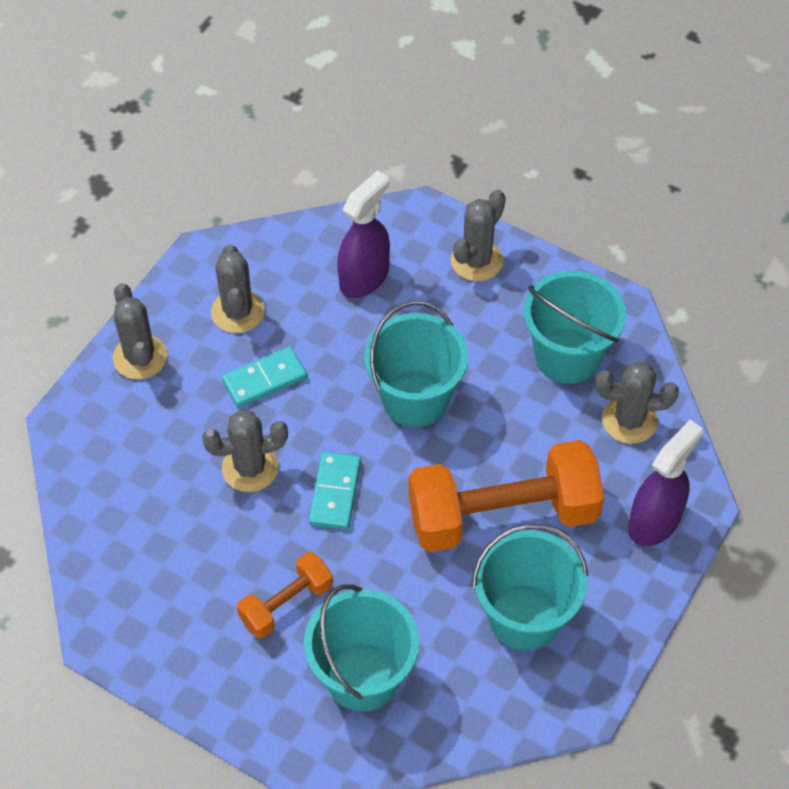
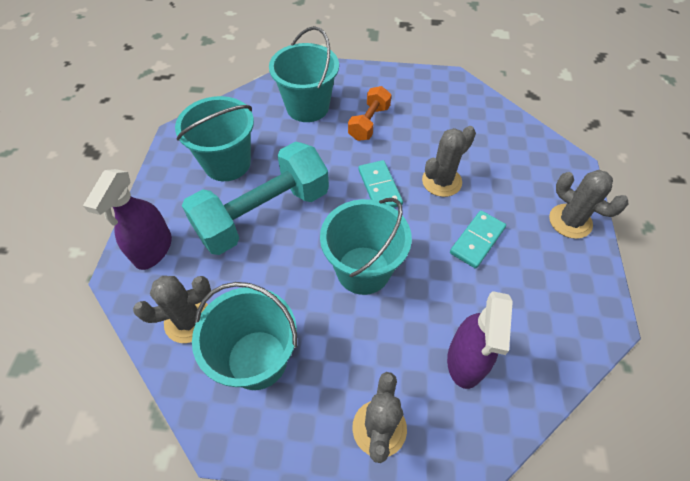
camera: 155 degrees right, 0 degrees up
(238, 312) = (537, 284): grey cactus -> none
(502, 515) = (263, 214): orange dumbbell -> turquoise dumbbell

